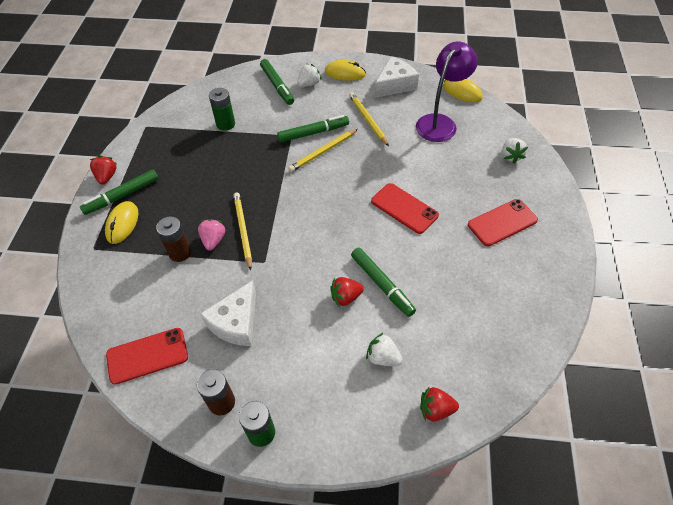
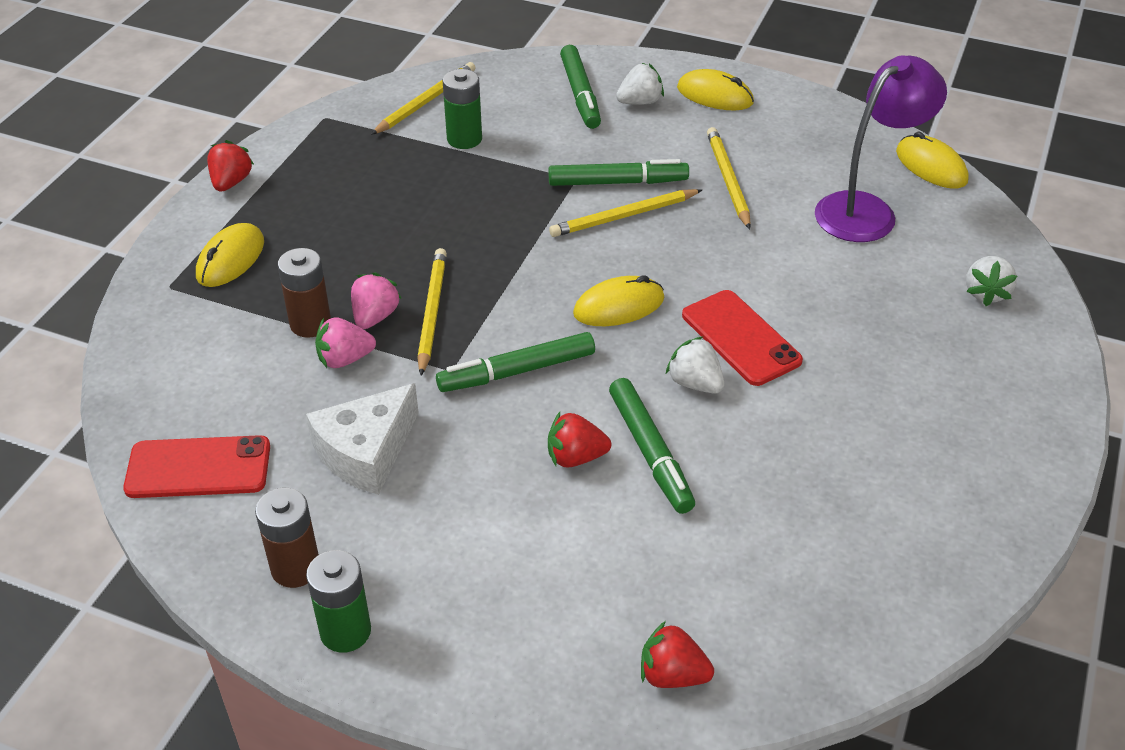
camera: 15 degrees right, 10 degrees down
(122, 196) = (246, 217): green marker -> green marker (517, 371)
(197, 106) = (425, 101): none -> yellow pencil
(206, 269) = (345, 359): none -> pink strawberry
(338, 204) = (619, 306): none -> yellow mouse
(383, 357) = (606, 568): white strawberry -> white strawberry (695, 383)
(395, 85) = (803, 131): white cheese -> none
(502, 222) = (923, 401): red phone -> none

